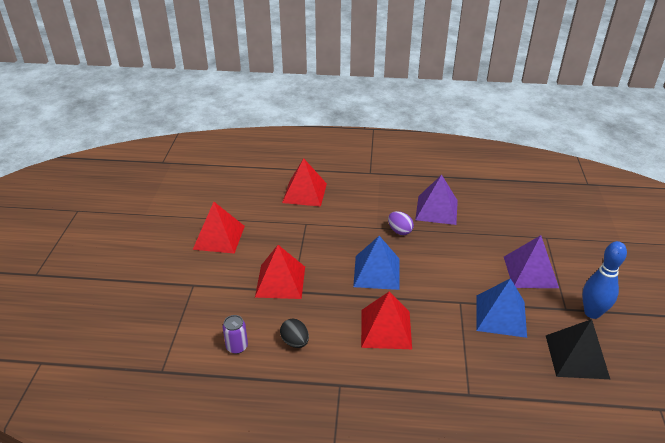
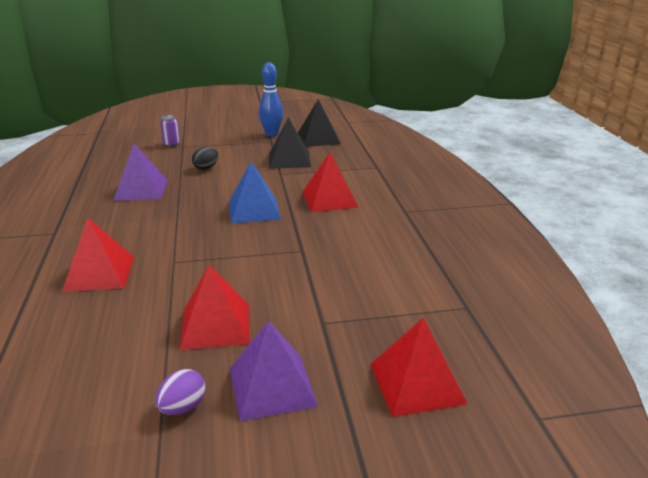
camera: 105 degrees left, 10 degrees down
(237, 346) = (400, 267): purple can -> purple can (171, 144)
(280, 281) = (289, 260): red pyramid -> red pyramid (416, 383)
(295, 342) = (372, 237): black egg -> black egg (206, 168)
(399, 231) = (182, 205): purple egg -> purple egg (182, 407)
(501, 315) = (289, 159): blue pyramid -> black pyramid
(530, 272) = (231, 151): purple pyramid -> purple pyramid (272, 386)

